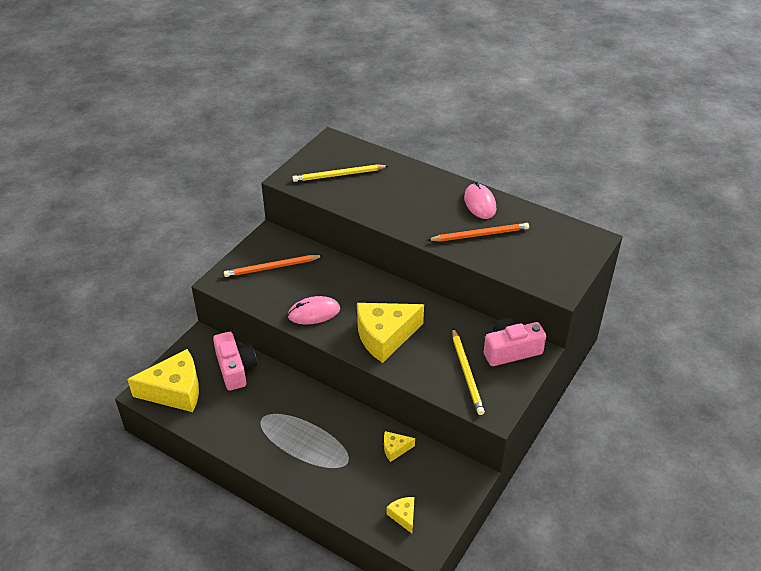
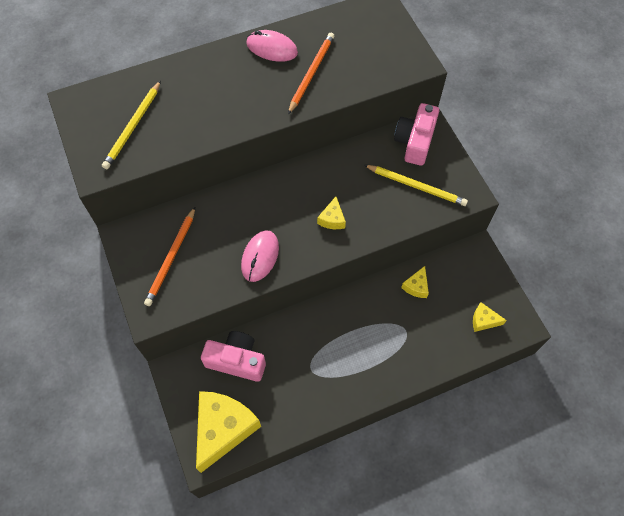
camera: 55 degrees left, 20 degrees up
(385, 336) = (332, 219): yellow cheese -> yellow cheese, size x0.45

